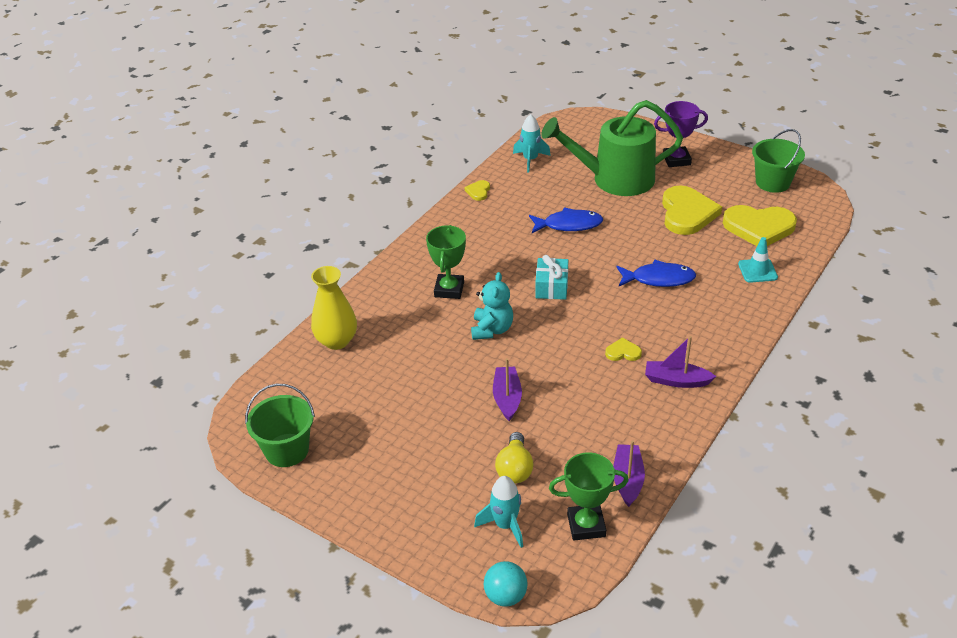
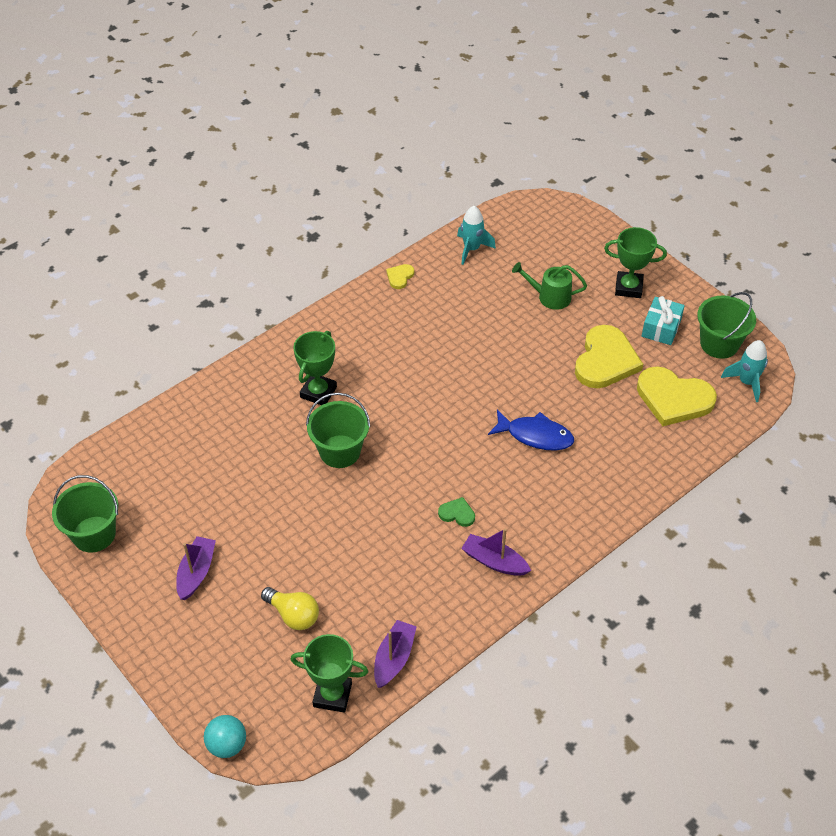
camera: 15 degrees right, 10 degrees up
(336, 341) = (186, 424): yellow vase -> none
(492, 329) = (340, 451): turquoise teddy bear -> green bucket
(505, 525) = (258, 672): turquoise rocket -> turquoise rocket (746, 382)
(507, 398) = (320, 535): purple boat -> purple boat (196, 572)
(515, 469) = (293, 615): yellow light bulb -> yellow light bulb turned 75 degrees counterclockwise
(551, 287) = (421, 416): turquoise gift -> turquoise gift (661, 328)
(569, 225) = (474, 343): blue fish -> none
(615, 179) = (550, 297): green watering can -> green watering can, size x0.48
(623, 352) = (457, 513): yellow heart -> green heart
(676, 160) = (628, 287): purple trophy -> green trophy
(757, 271) = (644, 453): turquoise traffic cone -> none

